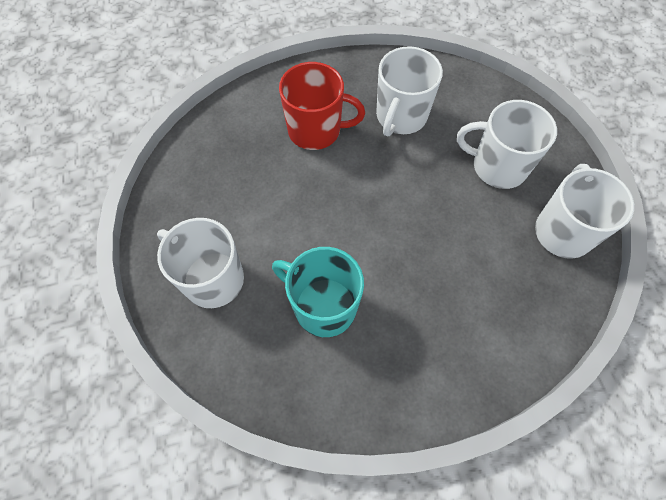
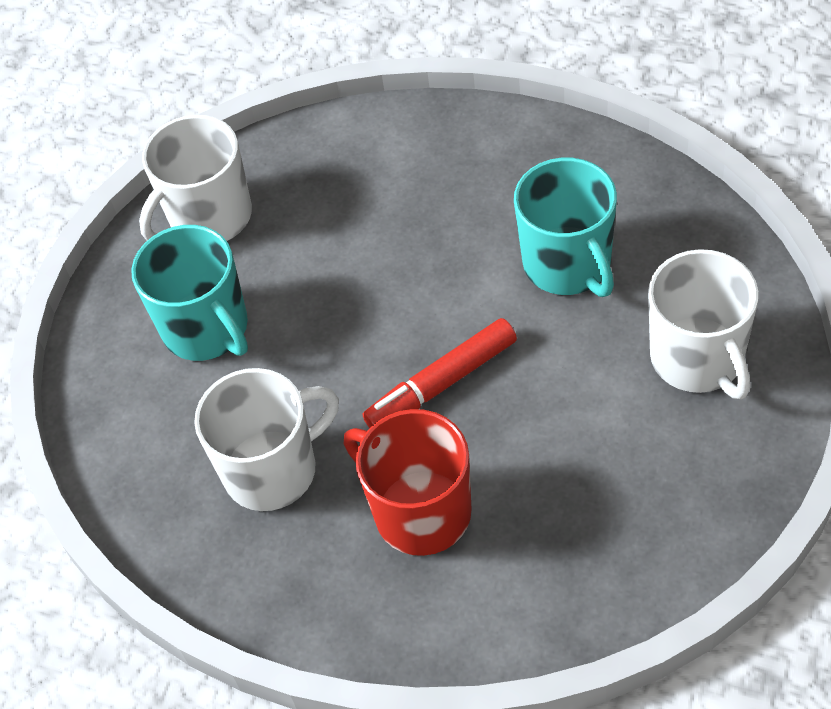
camera: 140 degrees left, 10 degrees down
(349, 196) = (442, 383): none -> red marker
(498, 166) = (207, 329): white mug -> turquoise mug

